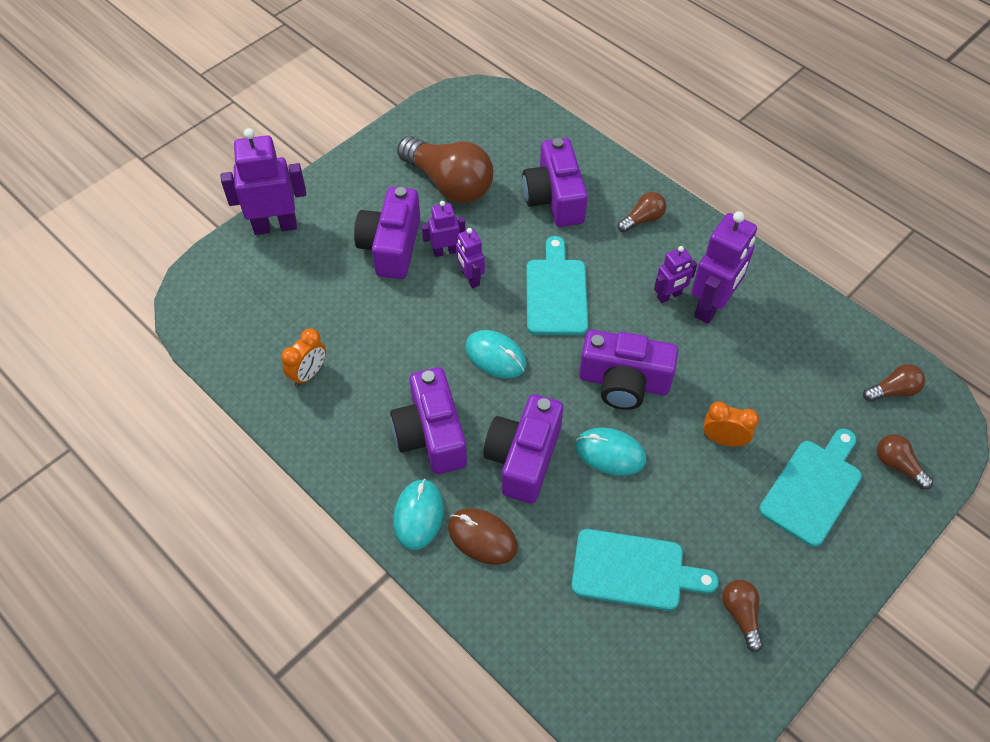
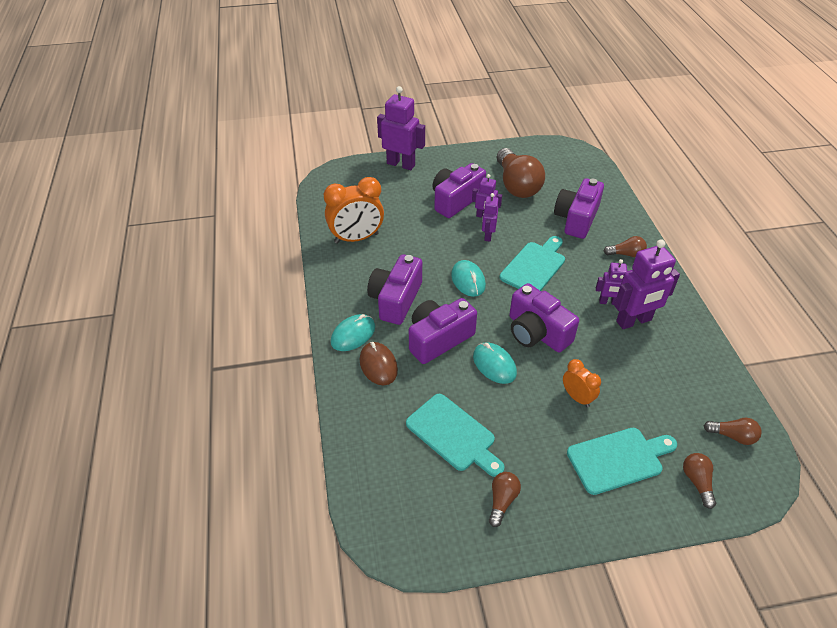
camera: 35 degrees right, 10 degrees down
(308, 374) = (356, 238): orange clock -> orange clock, size x1.82

